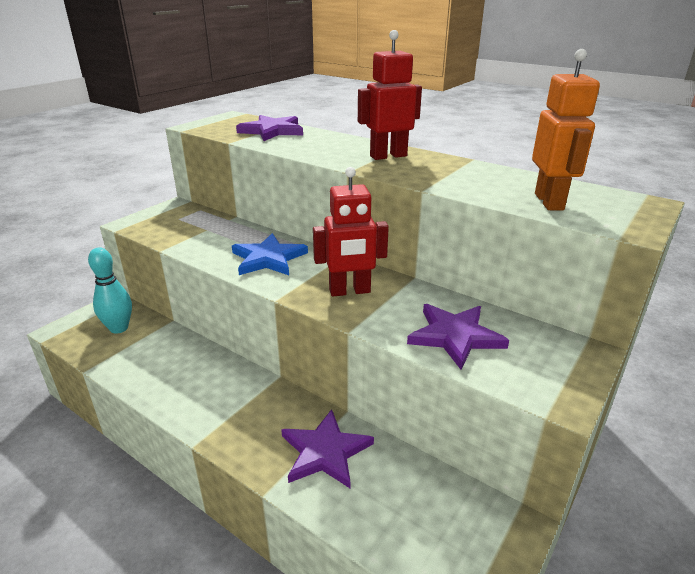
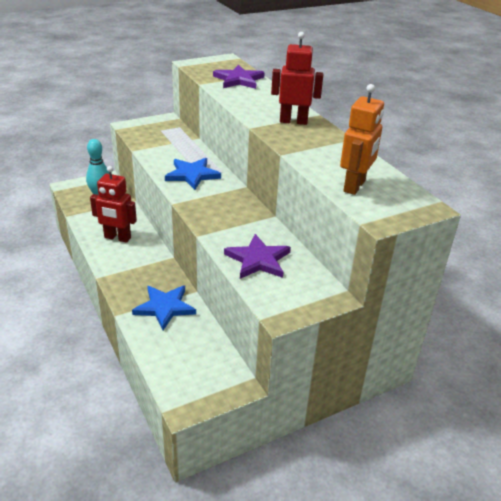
camera: 25 degrees right, 5 degrees up
(325, 452) = (164, 307): purple star -> blue star
(350, 291) = (222, 212): red robot -> red robot (117, 238)

